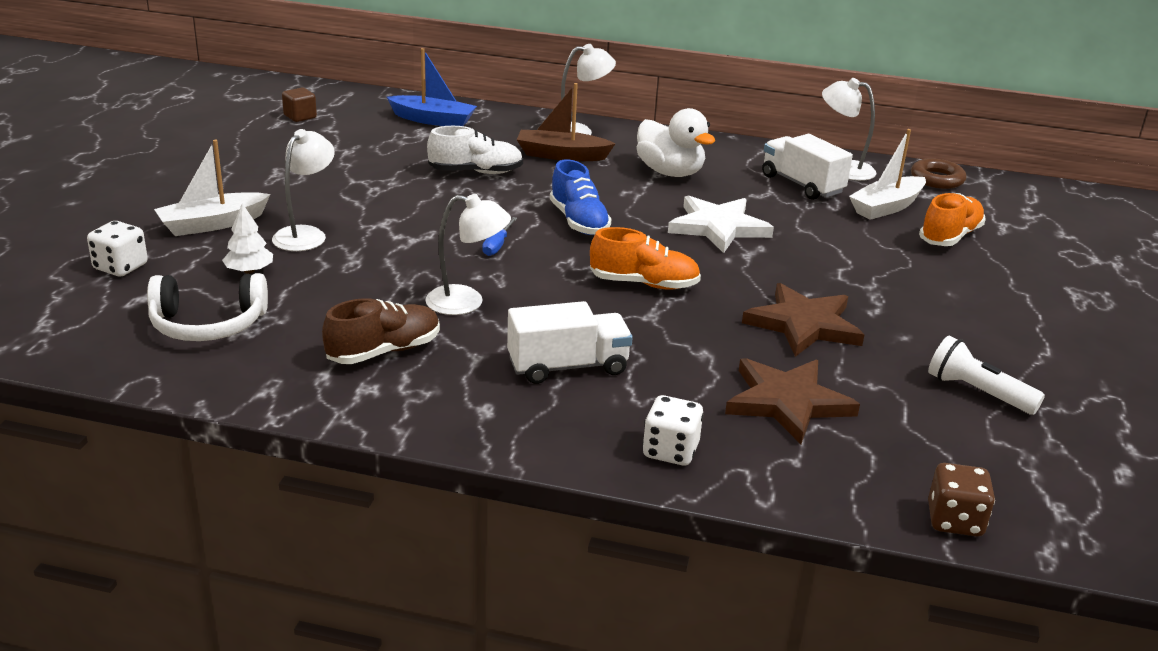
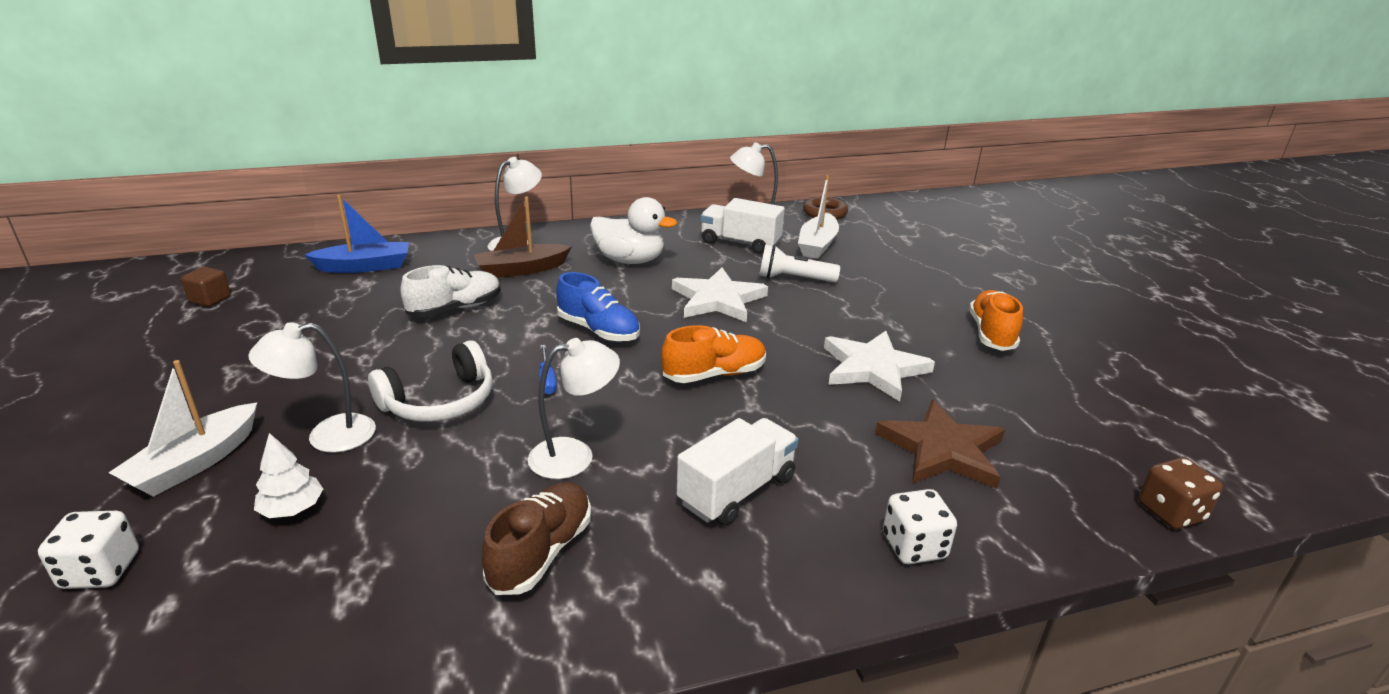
camera: 30 degrees left, 0 degrees up
(208, 324) = (292, 607): white headphones -> white headphones (440, 401)
(306, 234) = (327, 436): white lamp -> white lamp turned 105 degrees counterclockwise
(804, 325) = (873, 368): brown star -> white star
(950, 236) = (883, 256): orange shoe -> orange shoe (991, 334)
(977, 392) = (1046, 383): white flashlight -> white flashlight (793, 279)

